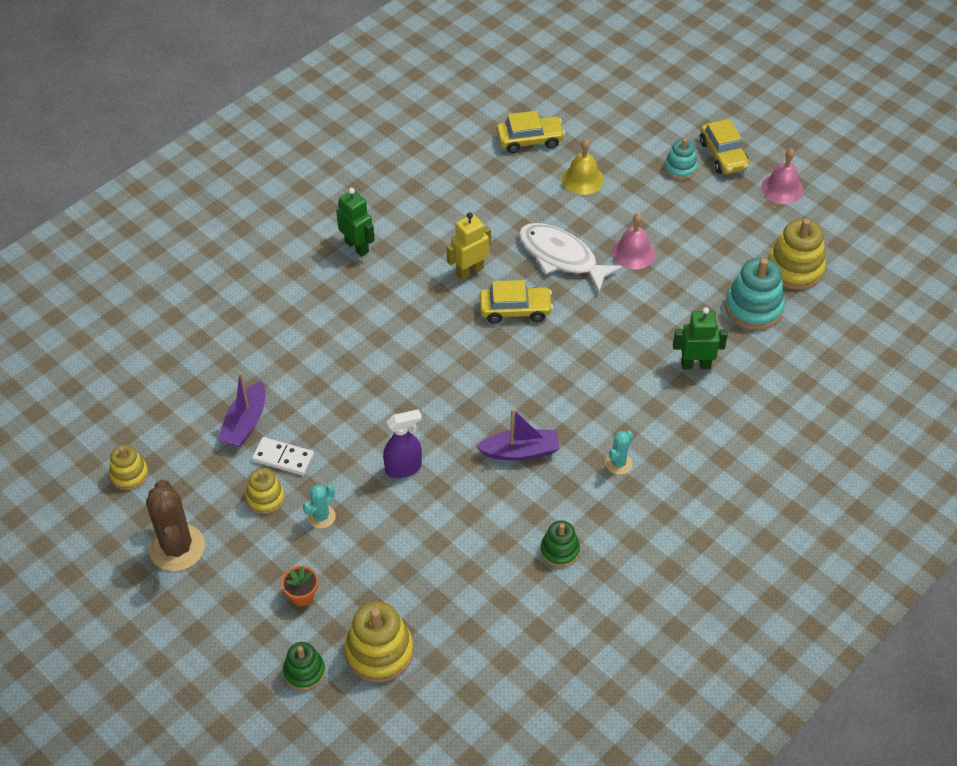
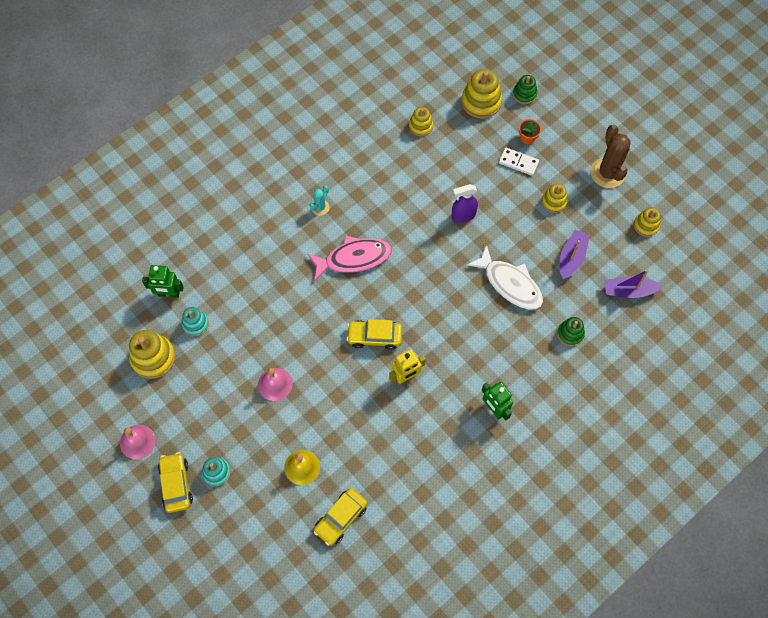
camera: 175 degrees left, 15 degrees up
(283, 458) = (544, 229): white domino -> white domino (518, 162)
(321, 516) = (517, 186): turquoise cactus -> none
(478, 601) = (421, 126): none -> yellow stacking toy
(520, 451) = (384, 221): purple boat -> purple boat (628, 291)
(530, 140) = (341, 518): yellow car -> yellow car turned 45 degrees counterclockwise
(557, 399) = (353, 258): none -> pink fish
(560, 550) = (367, 152): green stacking toy -> green stacking toy (570, 334)
(561, 257) = (332, 384): white fish -> white fish (510, 284)
(695, 364) = (251, 278): green robot -> green robot (168, 294)
(753, 307) = (195, 324): turquoise stacking toy -> turquoise stacking toy, size x0.60

